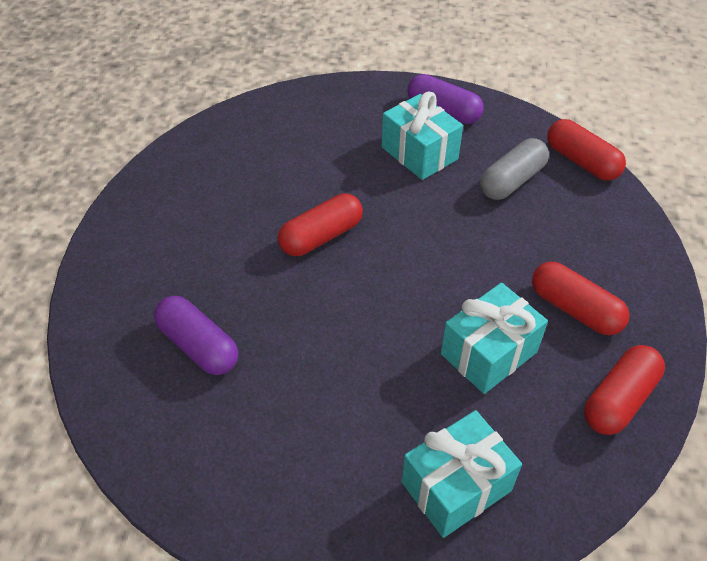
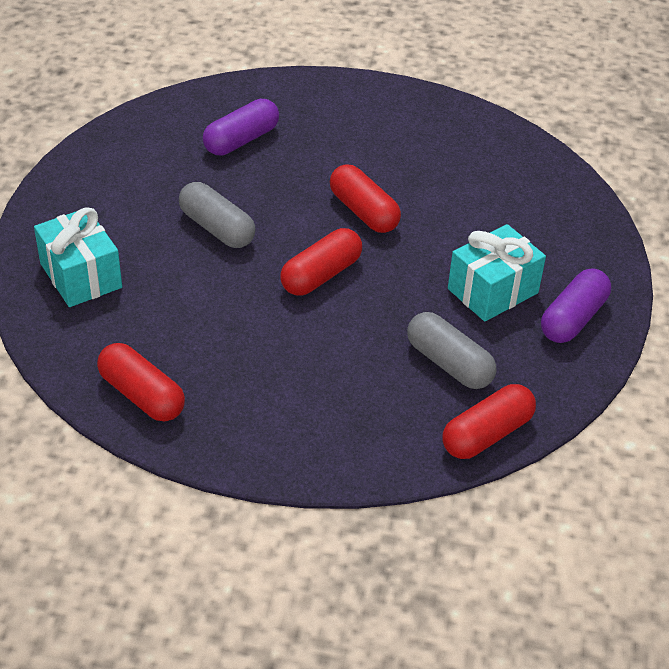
camera: 90 degrees right, 5 degrees down
(357, 357) = (217, 228): none -> grey capsule
(489, 353) = (209, 312): turquoise gift -> none
(574, 309) = (254, 383): red capsule -> red capsule (321, 275)

